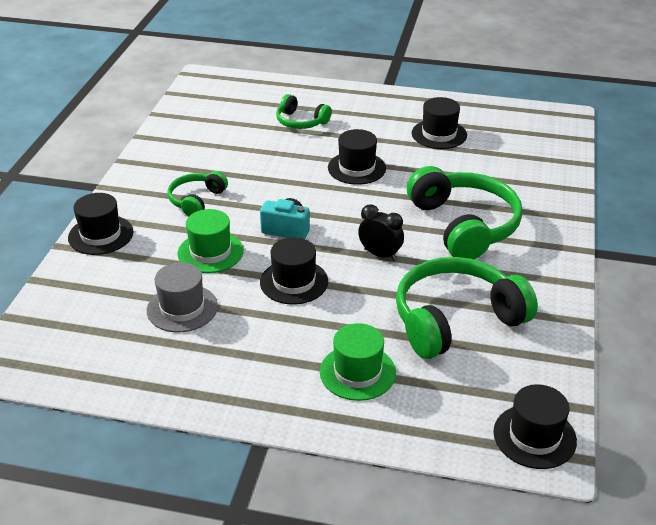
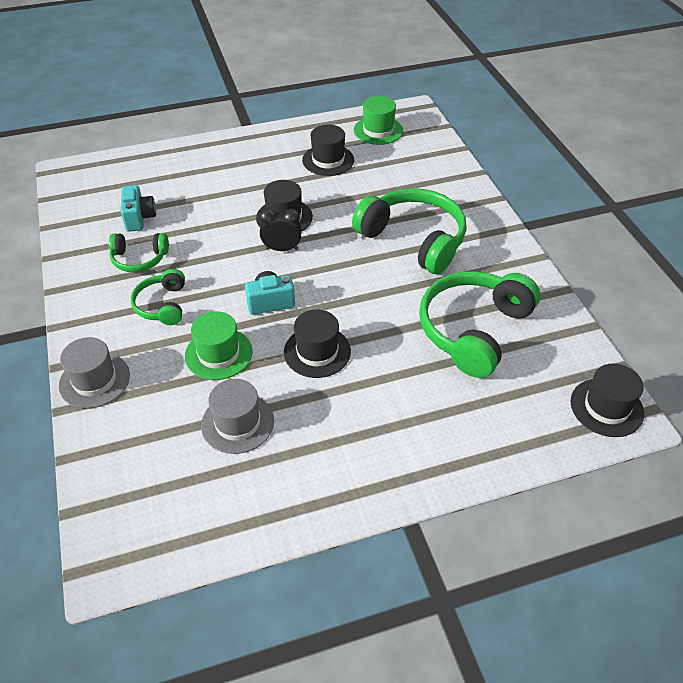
camera: 30 degrees left, 10 degrees up
(101, 235) = (94, 380): black hat -> grey hat
(232, 130) = (139, 218): none -> turquoise camera
(301, 122) = (198, 188): green headphones -> green headphones (139, 259)
(357, 372) = (436, 415): green hat -> green hat (378, 130)
(380, 254) = (368, 294): black clock -> black clock (282, 249)

